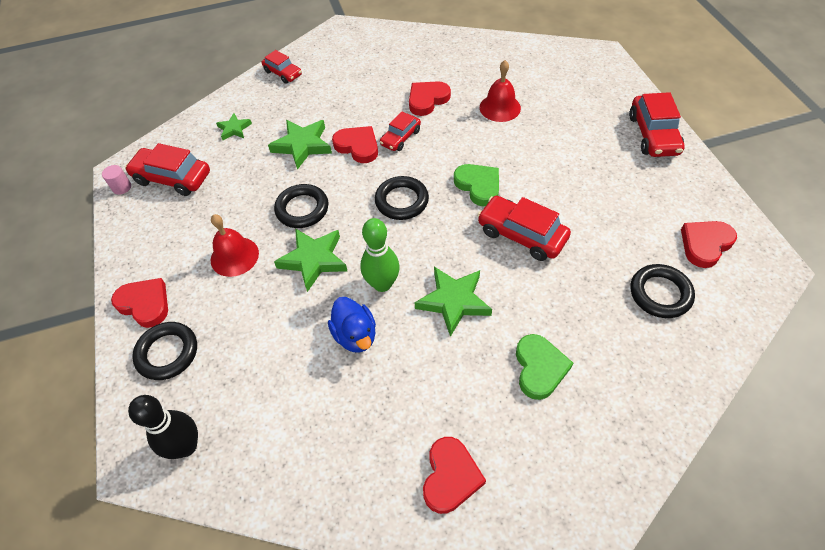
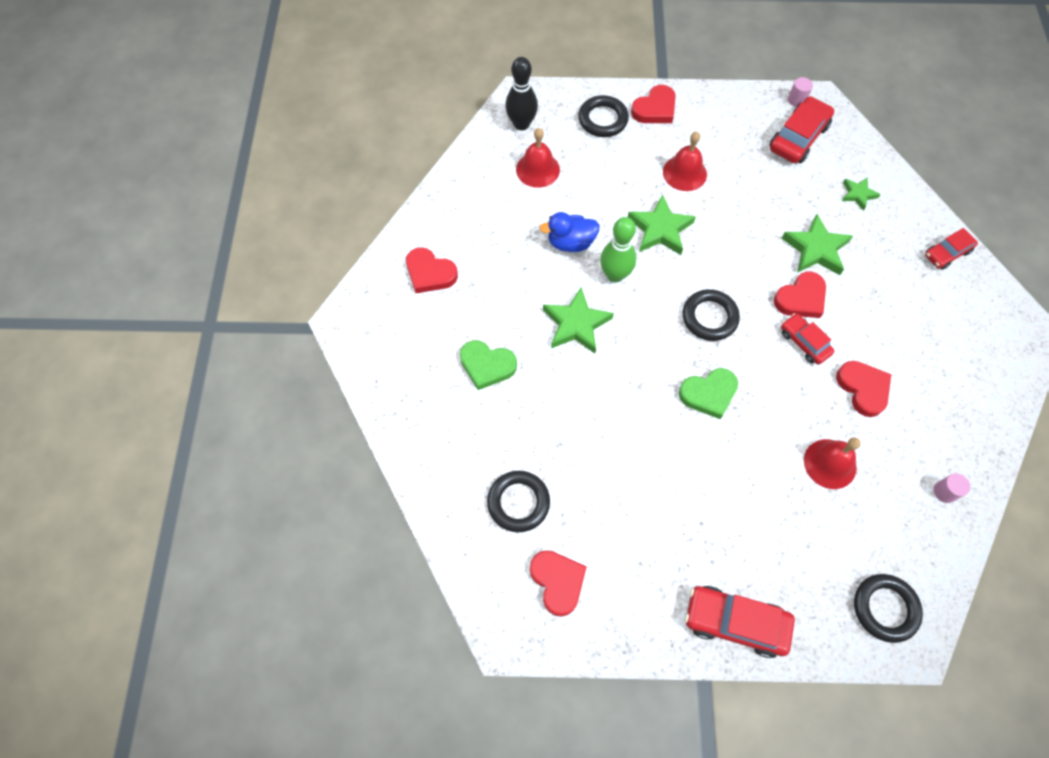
camera: 105 degrees right, 10 degrees up
(258, 402) = (537, 169): none -> red bell
(302, 209) = (725, 232): black ring -> black ring (885, 608)
(488, 53) = (944, 492): none -> pink cylinder
(521, 235) = (631, 409): red car -> none

